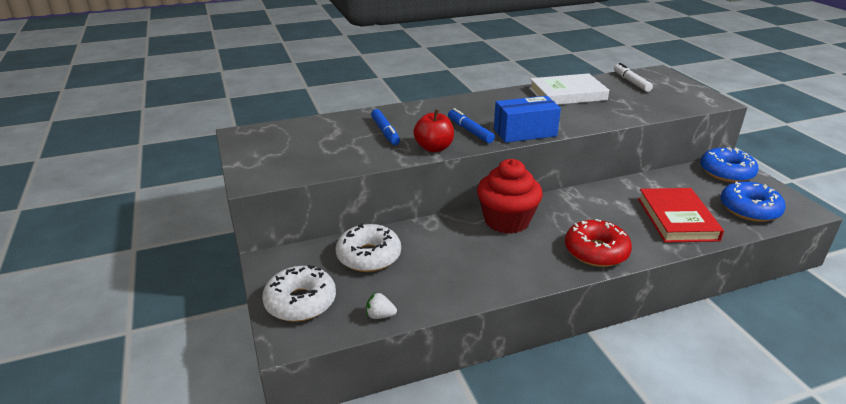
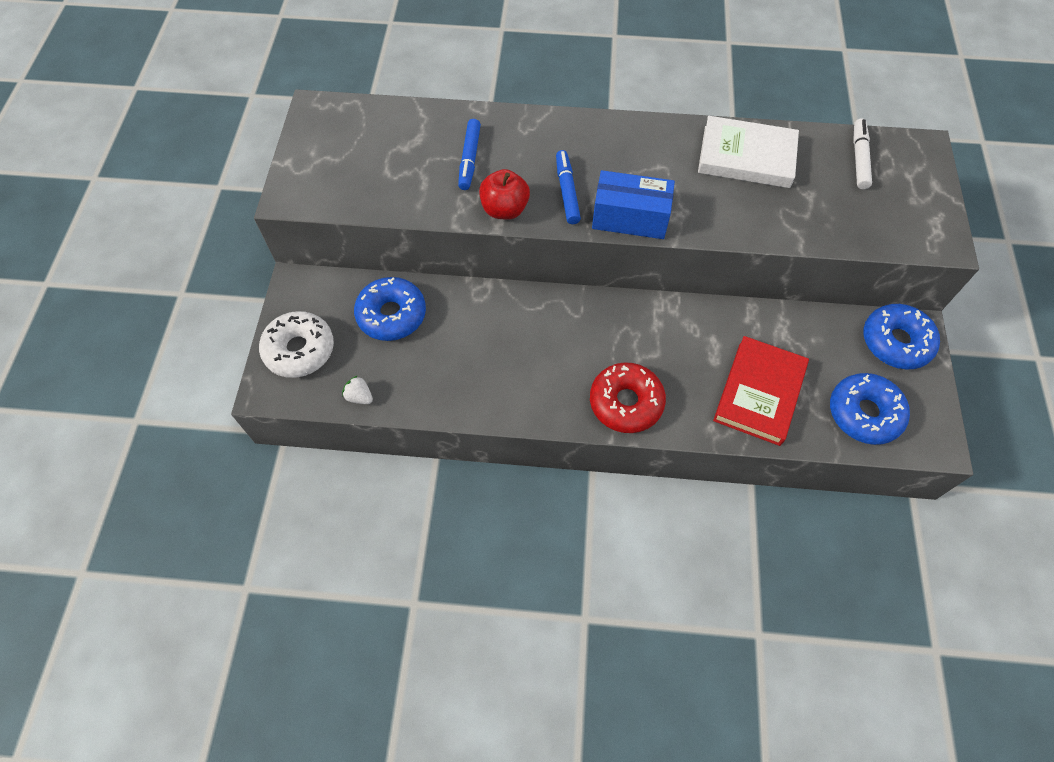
camera: 25 degrees right, 30 degrees up
(369, 256) = (391, 315): white donut -> blue donut
(506, 221) = (563, 319): red cupcake -> none

